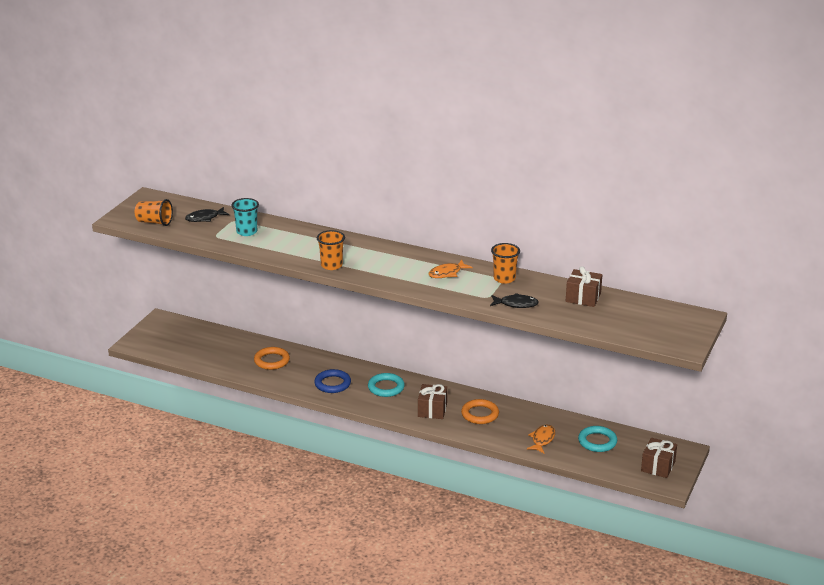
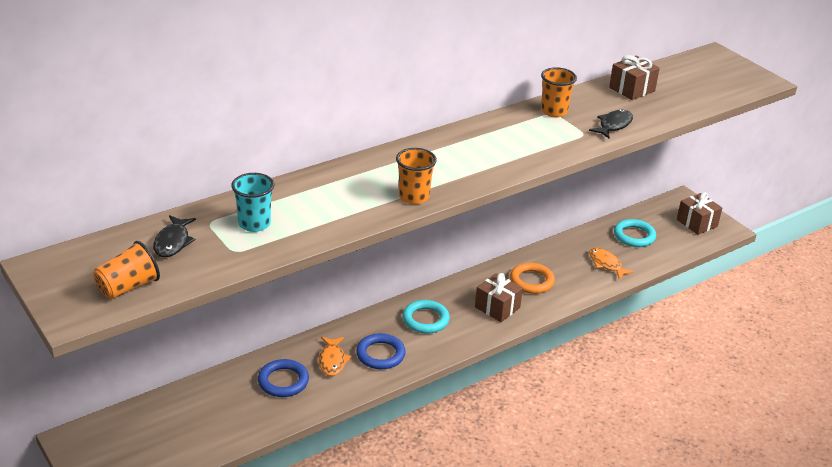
camera: 60 degrees left, 5 degrees up
(272, 361) = (283, 381): orange ring -> blue ring
(447, 273) = (510, 136): orange fish -> orange fish (332, 361)

